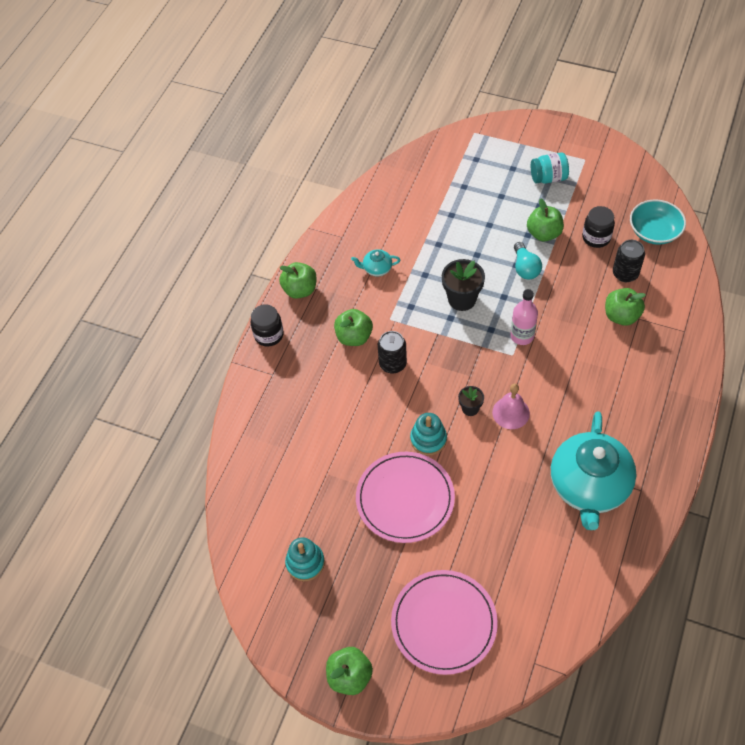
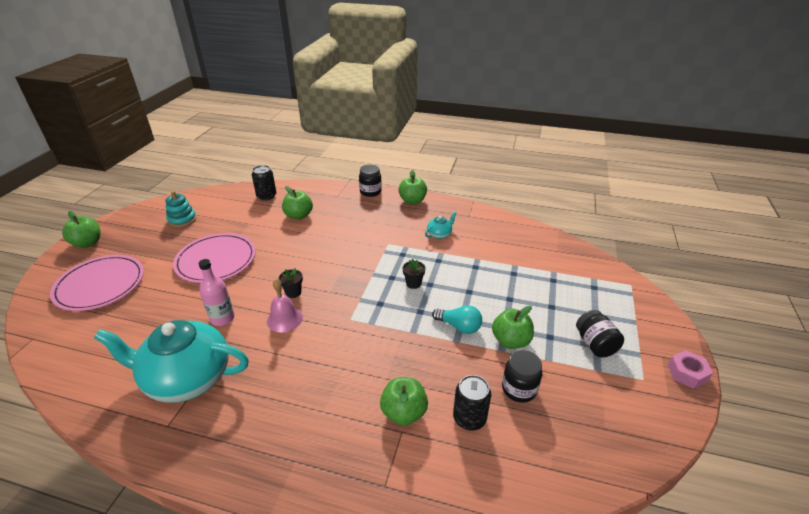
camera: 80 degrees right, 20 degrees down
(354, 337) = (369, 227): green apple -> green apple (298, 216)
(377, 269) = (439, 234): turquoise teapot -> turquoise teapot turned 60 degrees clockwise
(392, 364) = (343, 248): black can -> black can (266, 196)
(428, 439) = (267, 270): turquoise stacking toy -> none
(462, 299) = (413, 283): black flower pot -> black flower pot, size x0.57
(522, 336) = (373, 325): pink bottle -> pink bottle (222, 318)
(525, 268) = (459, 326): turquoise light bulb -> turquoise light bulb turned 135 degrees counterclockwise
(548, 178) = (595, 344): turquoise jar -> black jar
(579, 132) = (687, 373): none -> pink nut
(654, 232) = (549, 455): turquoise bowl -> none

